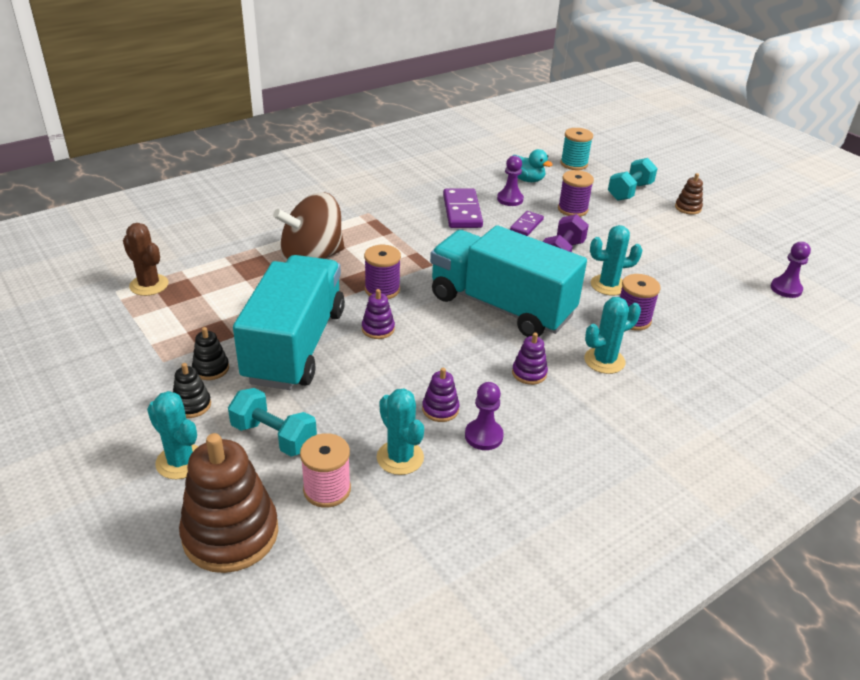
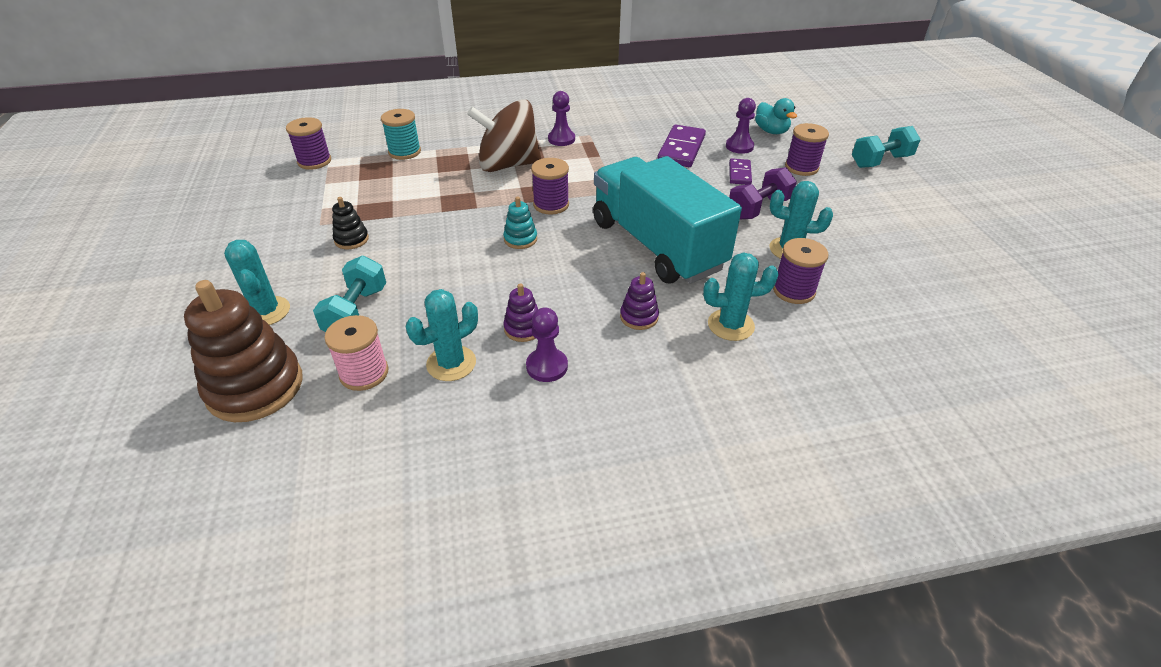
camera: 25 degrees right, 5 degrees up
(100, 296) = (314, 161): none -> purple spool
(149, 285) = (357, 160): brown cactus -> none
(192, 405) = (312, 266): black stacking toy -> none
(274, 437) = (356, 312): turquoise dumbbell -> turquoise dumbbell turned 45 degrees clockwise
(295, 345) = (436, 237): turquoise truck -> none
(378, 329) = (520, 239): purple stacking toy -> turquoise stacking toy
(400, 457) = (451, 363): turquoise cactus -> turquoise cactus turned 60 degrees clockwise
(526, 225) = (739, 173): purple domino -> purple domino turned 45 degrees counterclockwise
(574, 164) = (834, 124): turquoise spool -> turquoise spool (404, 152)
(688, 208) = (941, 189): brown stacking toy -> none
(786, 289) = (1014, 300): purple pawn -> purple pawn (561, 139)

